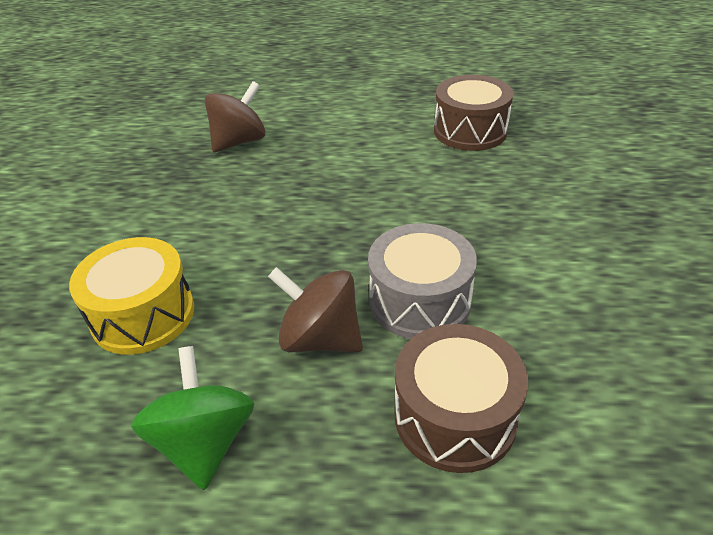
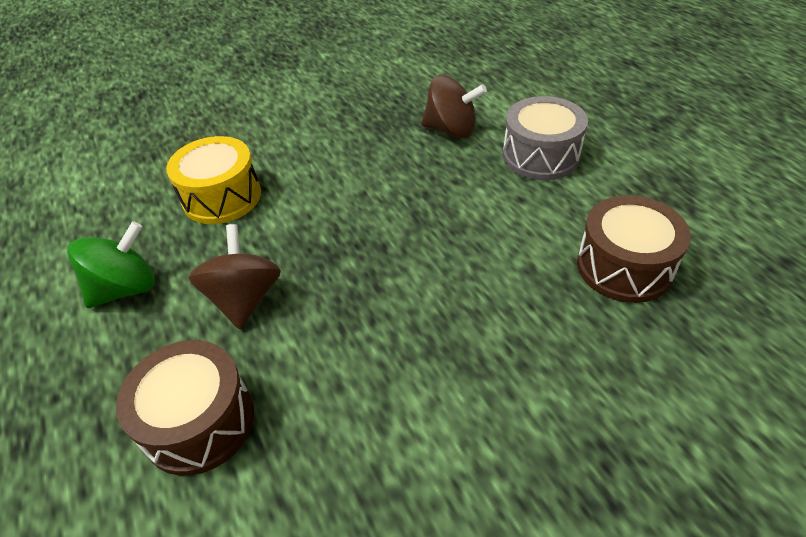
camera: 60 degrees right, 5 degrees up
(420, 301) = (321, 341): grey drum -> grey drum (540, 156)

